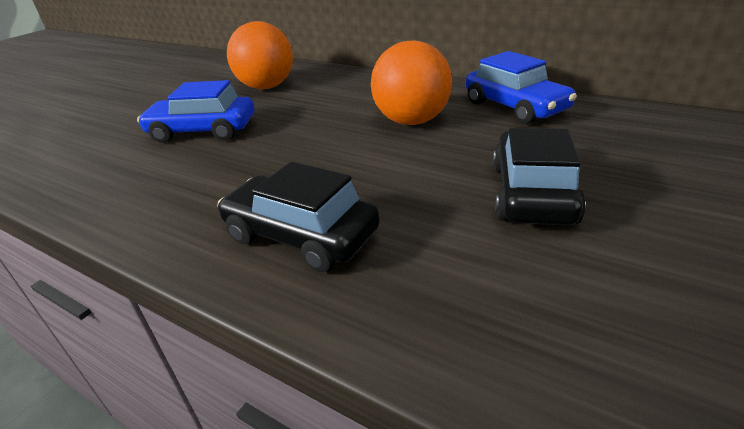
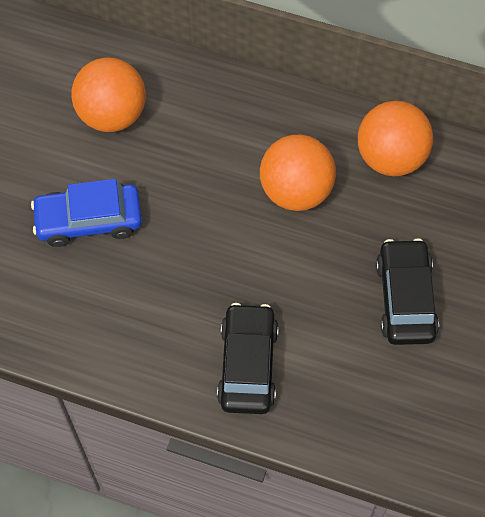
camera: 15 degrees left, 30 degrees up
(301, 235) = (247, 365): black car -> black car turned 75 degrees clockwise
(515, 107) = (391, 157): blue car -> orange ball

